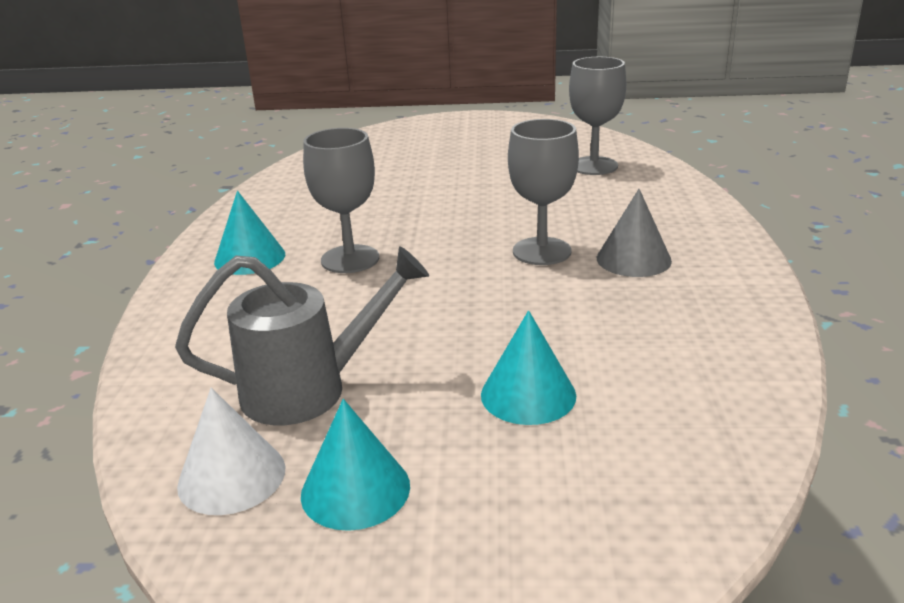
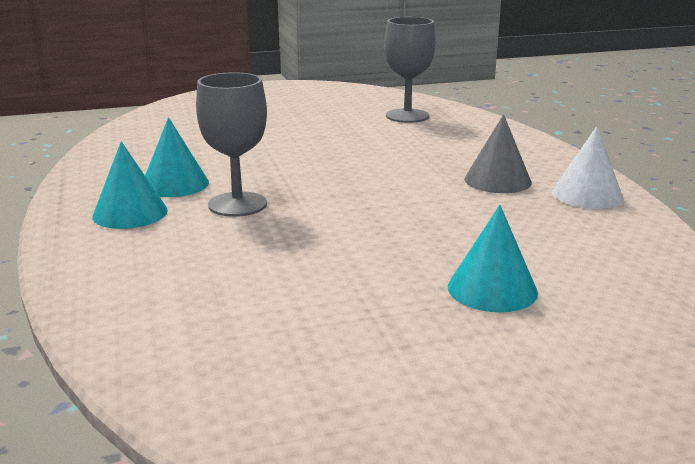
camera: 20 degrees left, 5 degrees down
(232, 476) = (264, 397): white cone -> white cone (587, 195)
(309, 389) = (284, 313): grey watering can -> none
(355, 489) = (397, 386): turquoise cone -> turquoise cone (175, 184)
(541, 251) = (414, 182): grey goblet -> none

